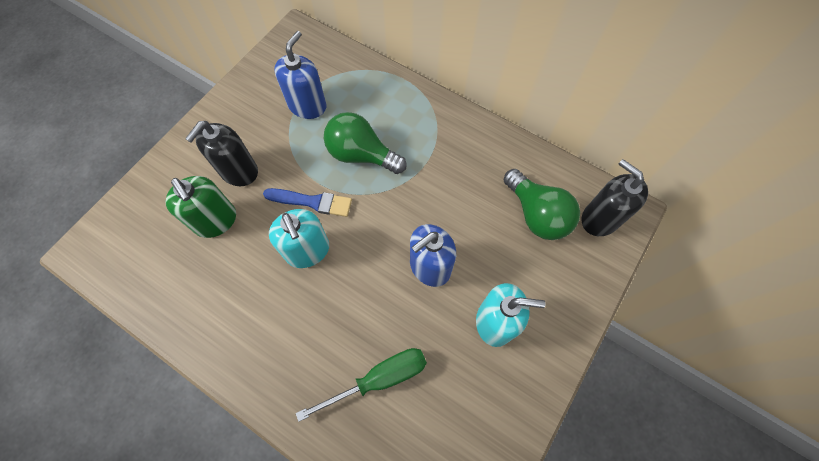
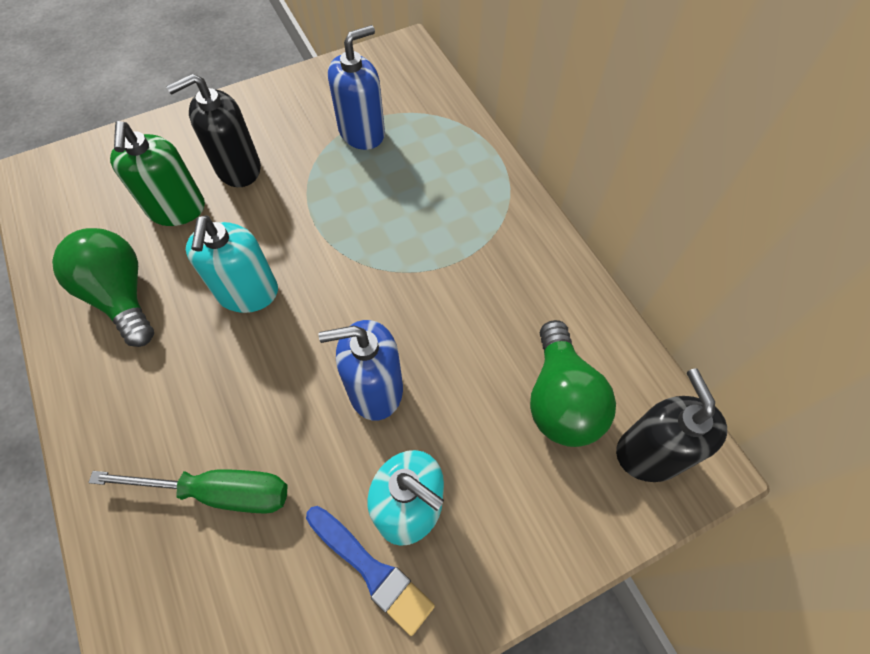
camera: 30 degrees right, 5 degrees down
(312, 202) = (292, 240): blue brush -> blue brush (371, 570)
(361, 154) = (385, 214): green light bulb -> green light bulb (121, 295)

